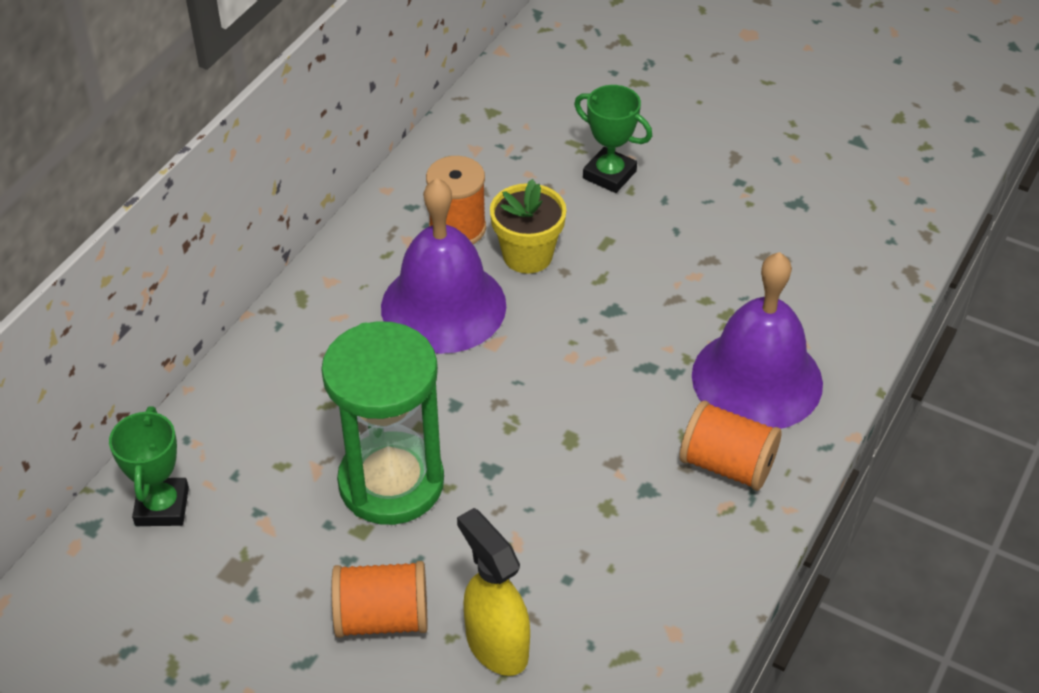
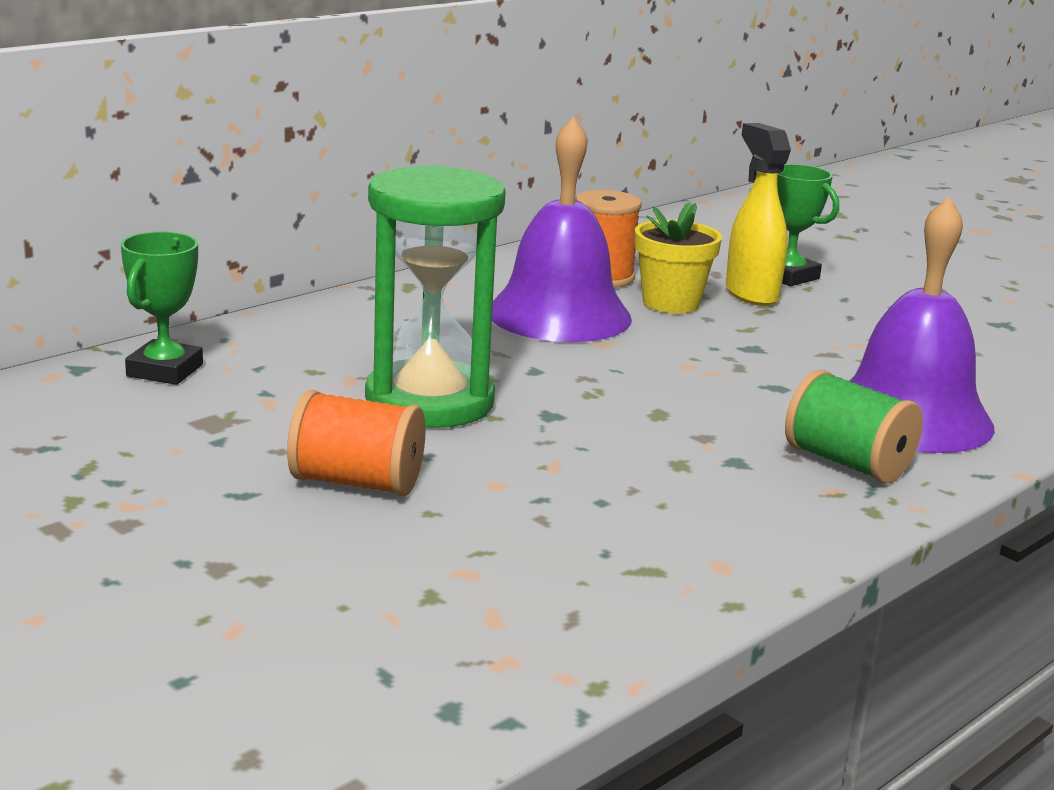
camera: 15 degrees right, 25 degrees down
(496, 645) = (483, 528): yellow spray bottle -> yellow spray bottle (751, 294)
(727, 465) = (847, 463): orange spool -> green spool

